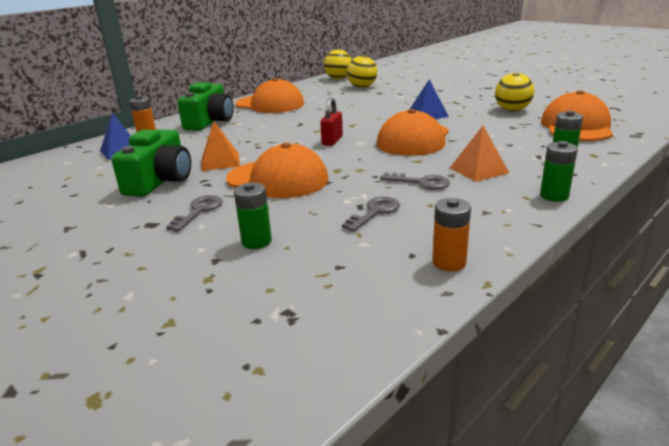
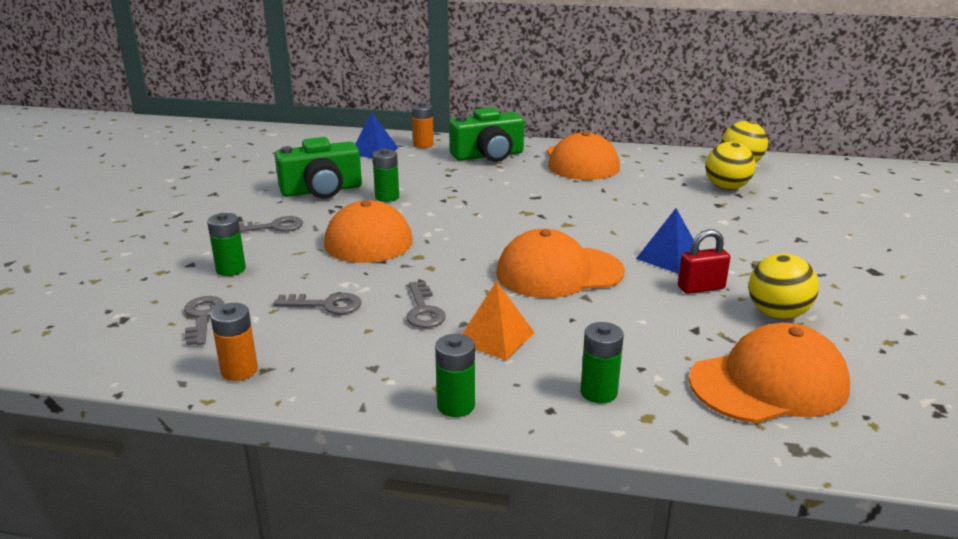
camera: 55 degrees right, 0 degrees up
(220, 161) = (387, 197): orange pyramid -> green battery
(332, 141) = (500, 229): red padlock -> red padlock (701, 288)
(335, 267) = (202, 317): none -> grey key

